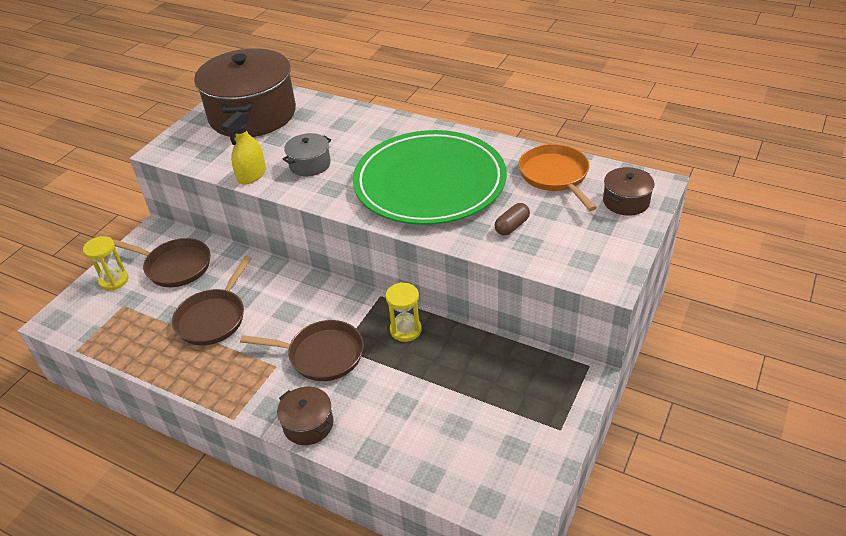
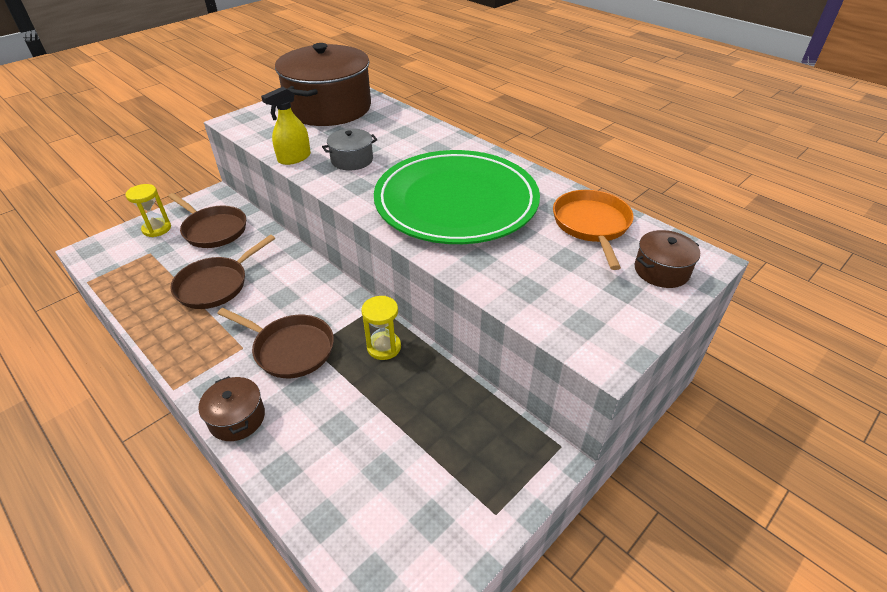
camera: 15 degrees right, 0 degrees up
(512, 226) = (519, 265): brown capsule -> none

